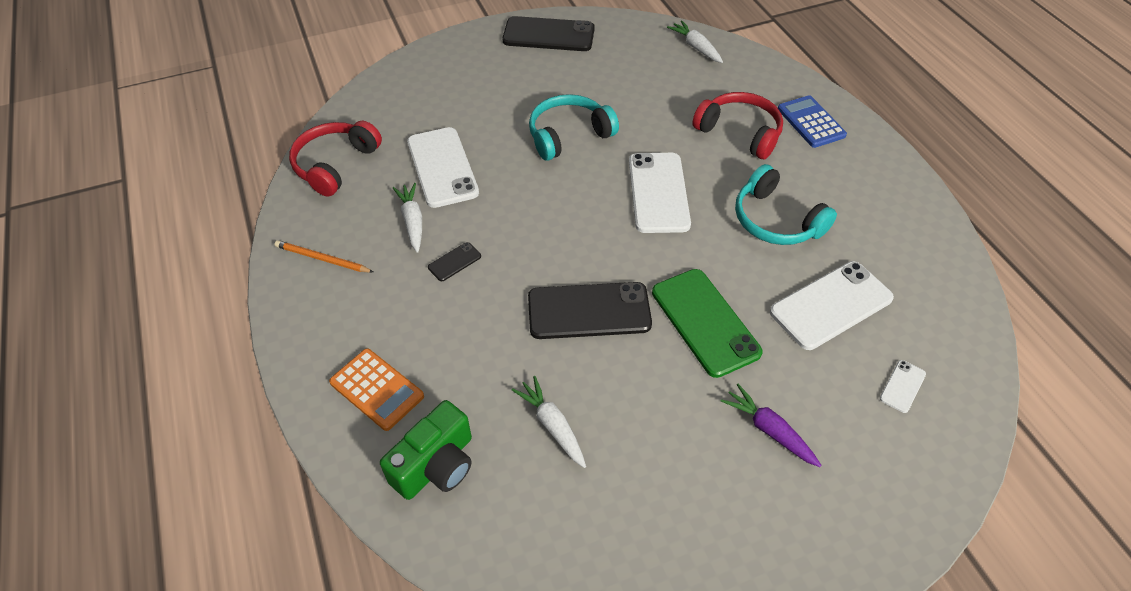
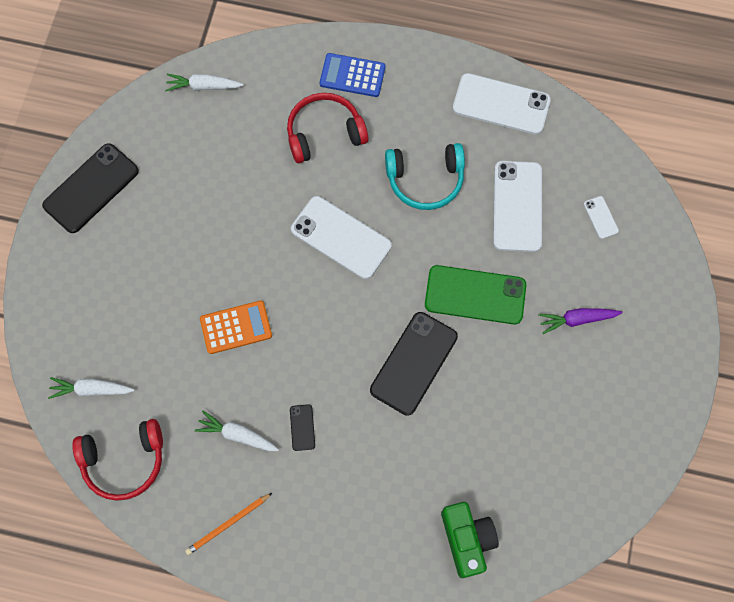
camera: 55 degrees left, 20 degrees up
(335, 164) = (124, 461): red headphones -> red headphones turned 75 degrees counterclockwise
(377, 389) = (381, 546): orange calculator -> orange calculator (236, 327)
(442, 167) = (193, 377): white phone -> white phone (501, 104)
(552, 425) = (487, 448): white carrot -> white carrot (91, 389)
(568, 135) = (230, 258): turquoise headphones -> none

